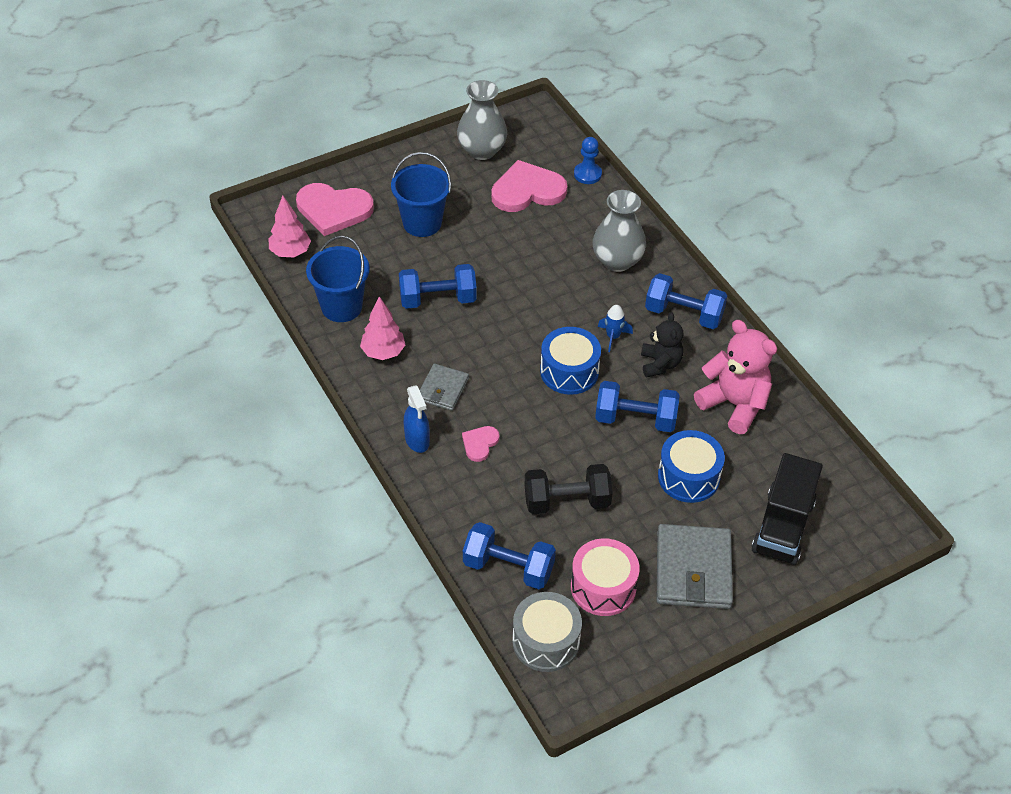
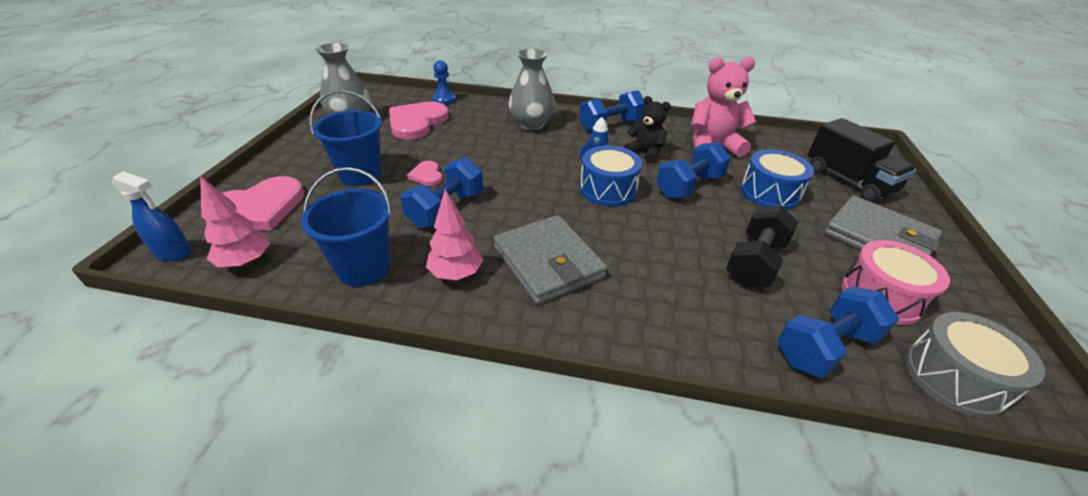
camera: 50 degrees left, 10 degrees down
(417, 440) = (593, 316): blue spray bottle -> blue spray bottle (173, 252)
(443, 389) = (548, 262): grey wallet -> grey wallet, size x1.74
(480, 443) = (639, 276): pink heart -> pink heart (427, 175)

